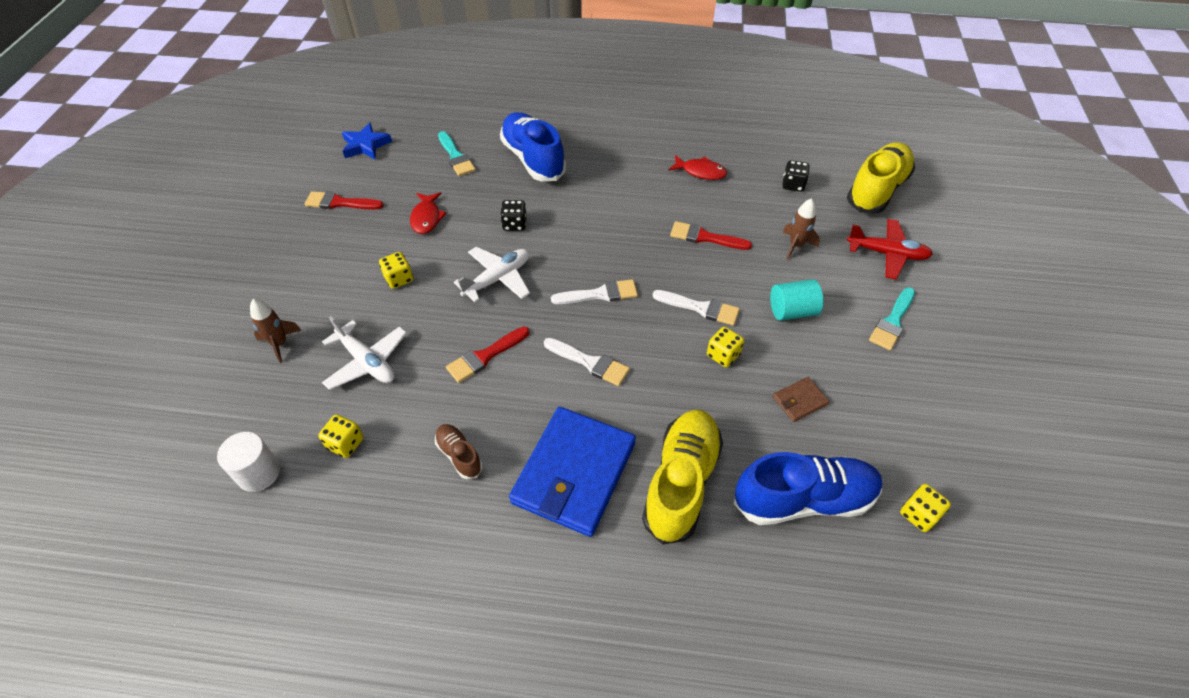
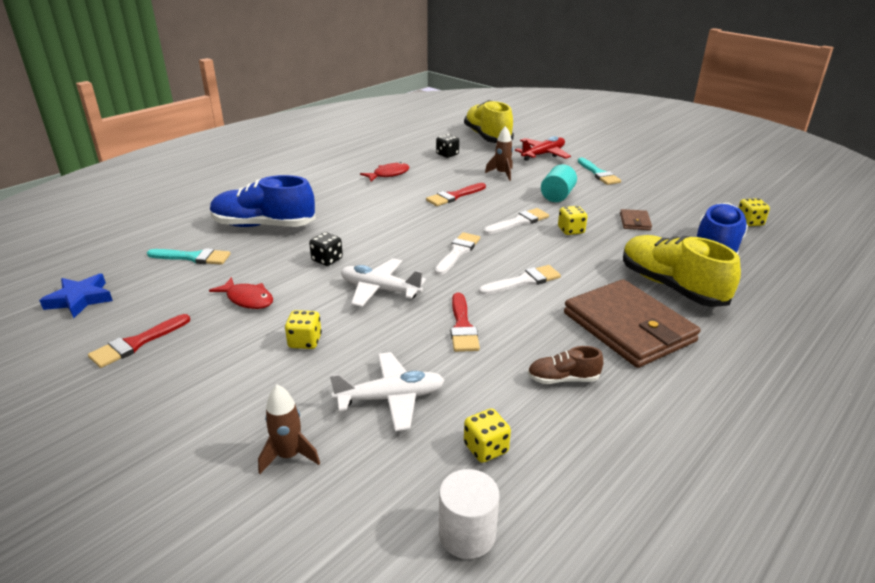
camera: 55 degrees left, 20 degrees down
(497, 279) = (380, 289): white plane -> white plane turned 60 degrees counterclockwise
(574, 473) = (628, 327): blue wallet -> brown wallet

